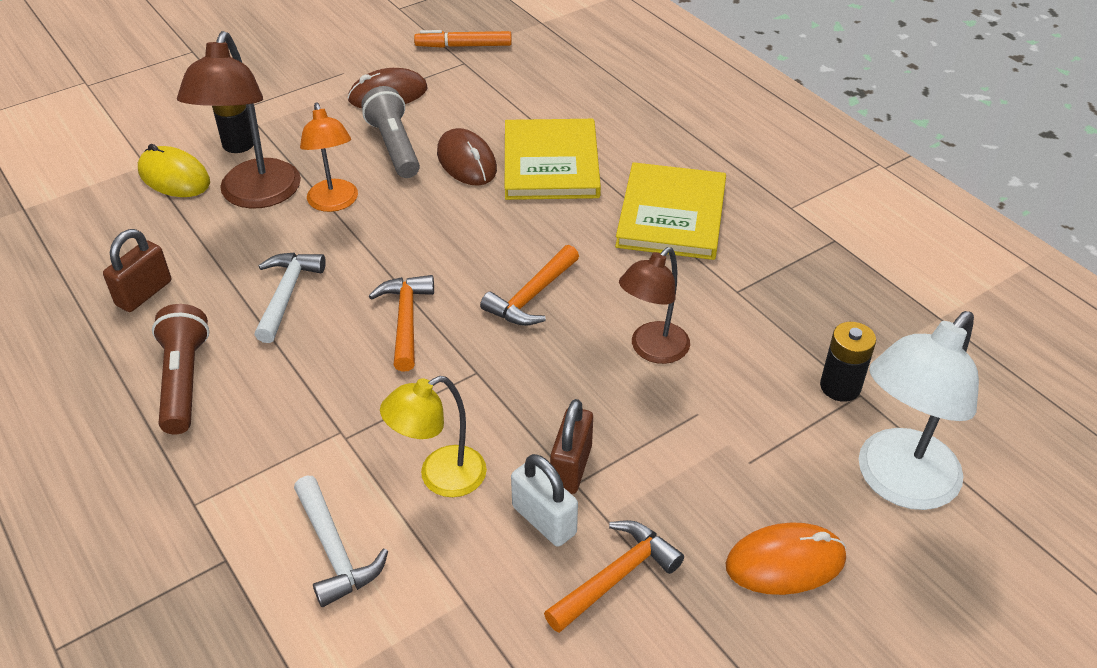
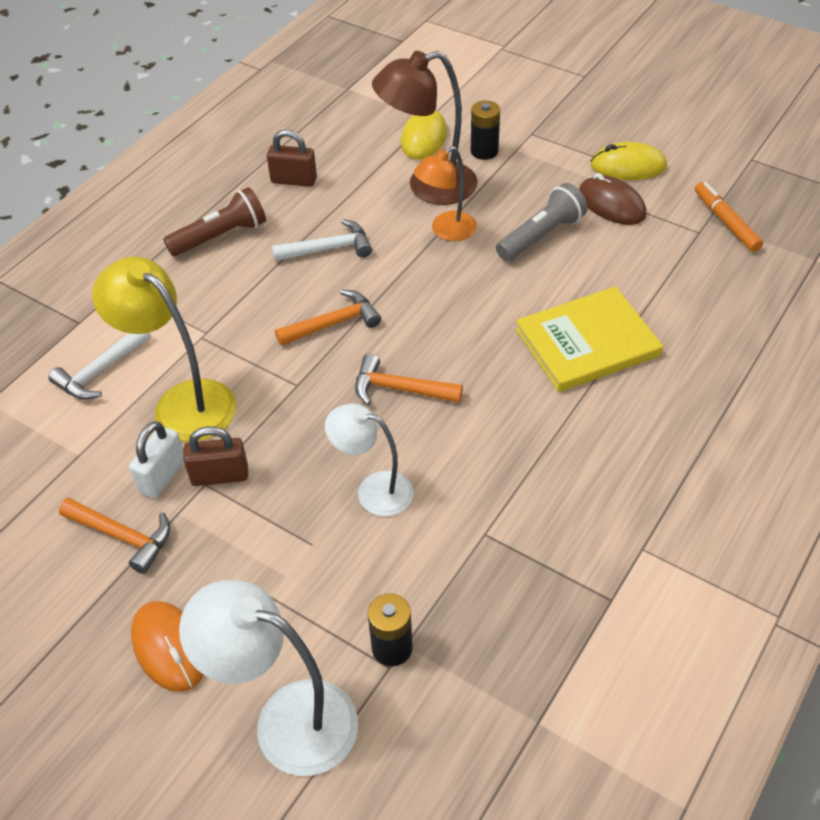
camera: 70 degrees right, 5 degrees up
(346, 69) = (628, 166): none -> yellow mouse
(440, 477) = (182, 402): yellow lamp -> yellow lamp, size x1.57
(466, 161) = (551, 287): brown mouse -> none
(652, 350) = (373, 490): brown lamp -> white lamp
(671, 215) = (567, 453): yellow book -> none

